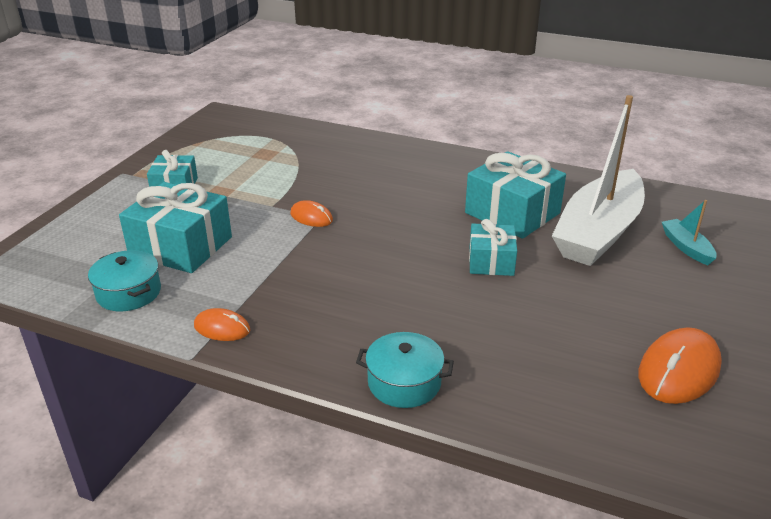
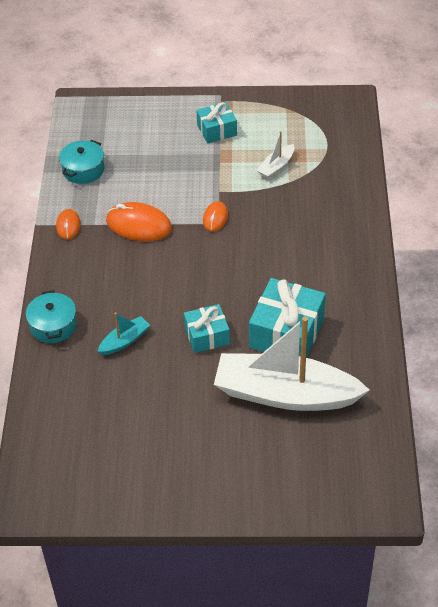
camera: 70 degrees right, 15 degrees up
(181, 246) = (143, 169): turquoise gift -> none
(269, 167) = (276, 167): none -> white boat
(678, 370) = (122, 463): orange mouse -> orange mouse (139, 225)
(686, 247) = (291, 456): turquoise boat -> turquoise boat (124, 341)

